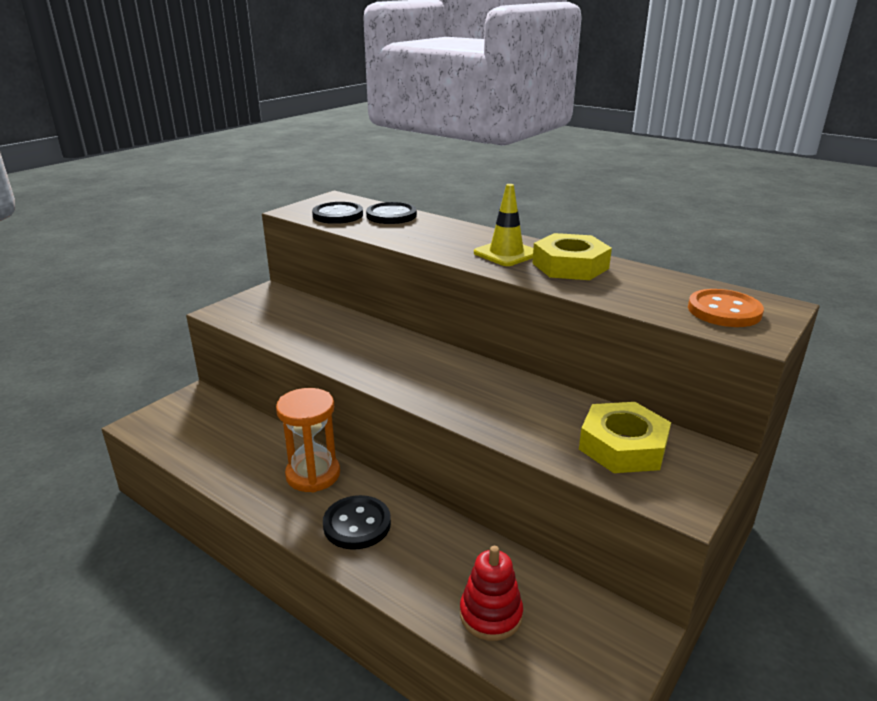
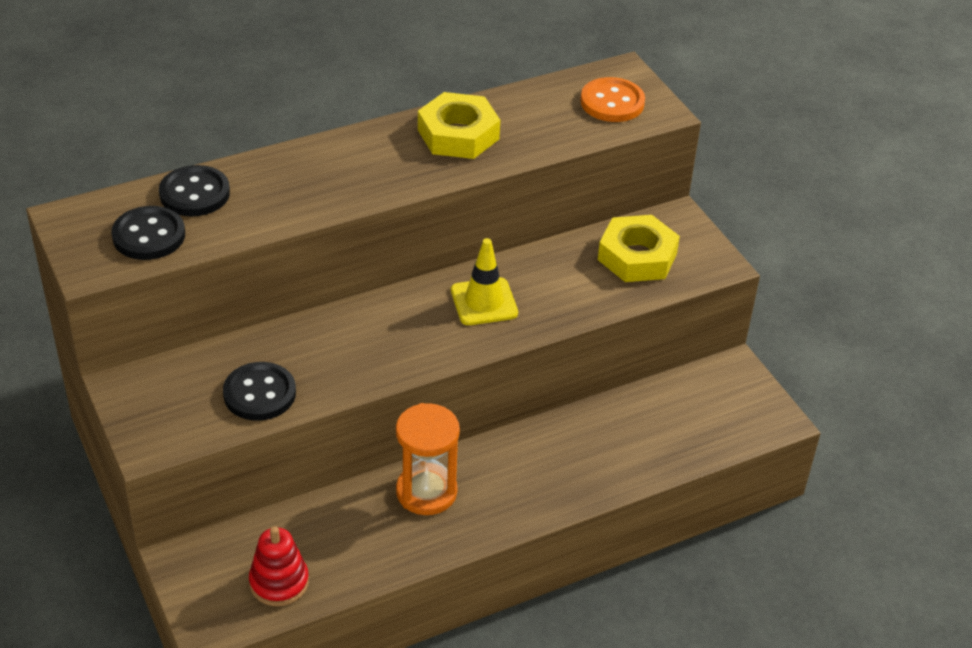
camera: 65 degrees left, 15 degrees up
(357, 524) = (523, 482): black button -> black button (259, 394)
(491, 614) = (676, 437): red stacking toy -> red stacking toy (279, 582)
(506, 253) = (393, 159): yellow traffic cone -> yellow traffic cone (484, 302)

